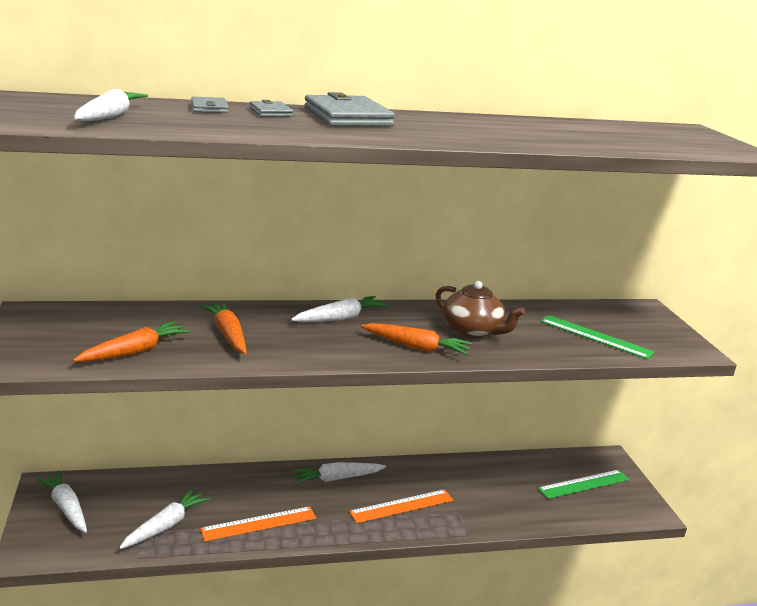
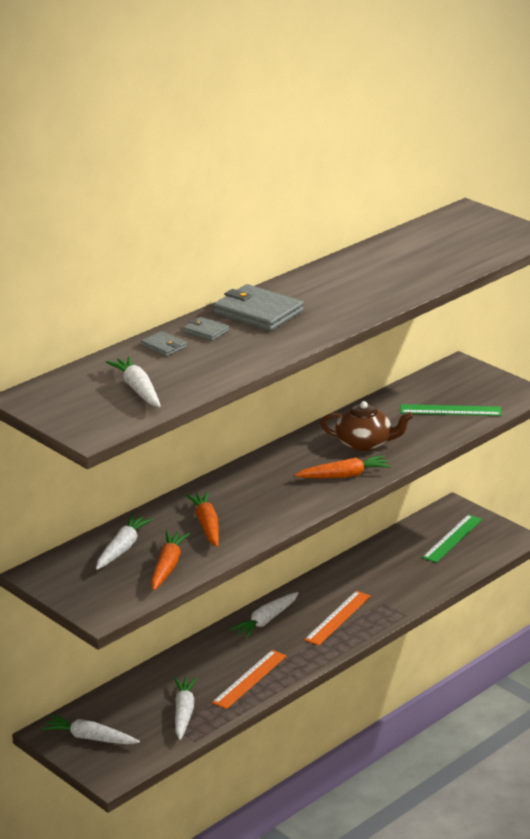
camera: 30 degrees left, 5 degrees up
(227, 334) = (206, 525): orange carrot -> orange carrot turned 45 degrees clockwise
(340, 318) = (262, 475): white carrot -> white carrot (122, 548)

